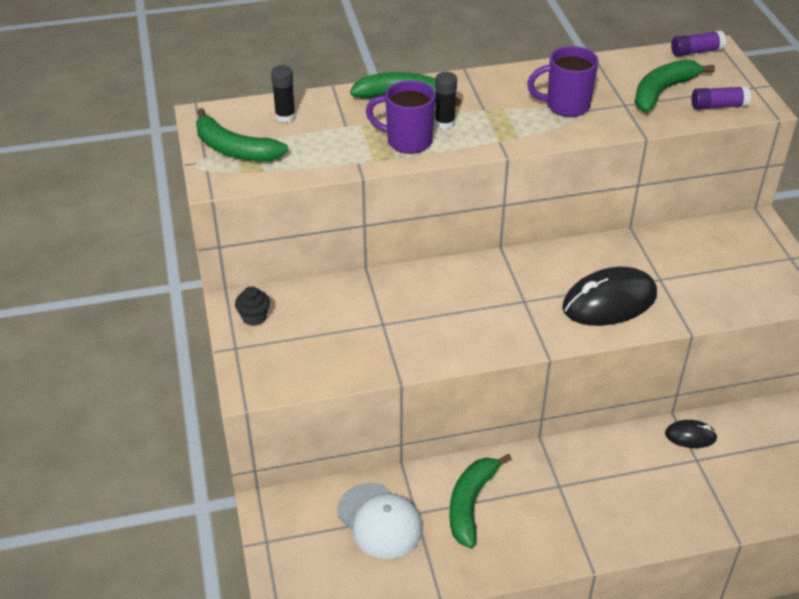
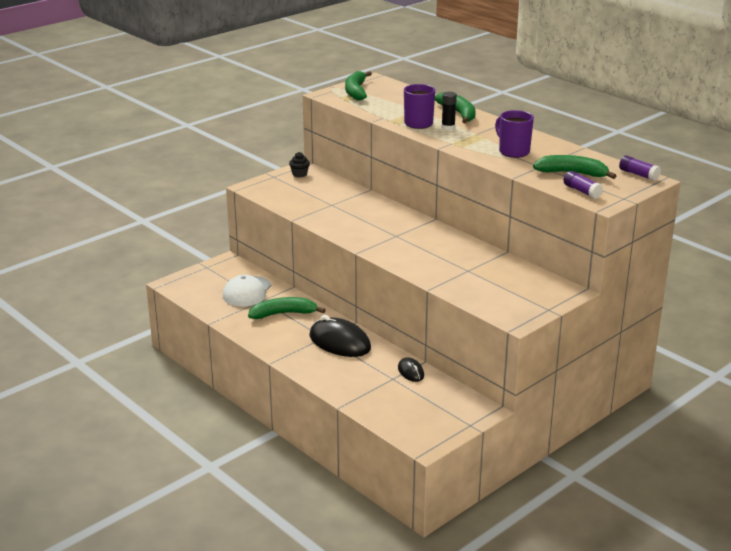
camera: 60 degrees right, 15 degrees down
(285, 116) = (399, 94): black glue stick -> none
(609, 302) = (426, 259): black mouse -> black mouse (339, 342)

